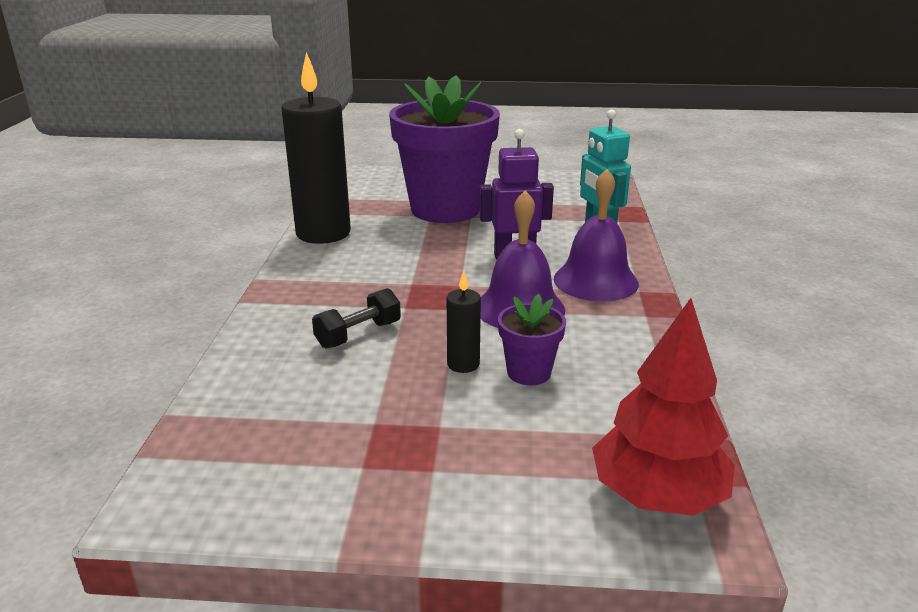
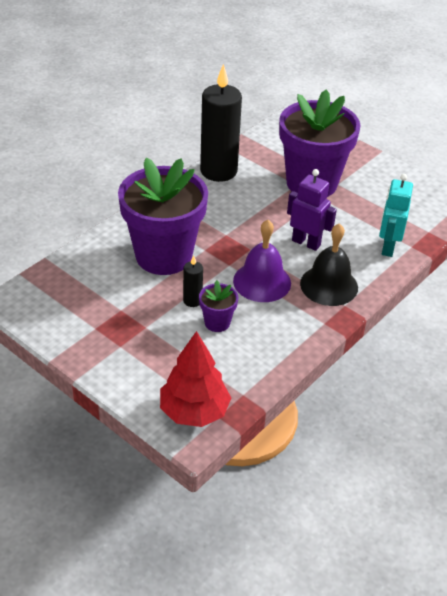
camera: 35 degrees right, 15 degrees up
(358, 334) = (163, 256): black dumbbell -> purple flower pot
(595, 281) = (329, 285): purple bell -> black bell

